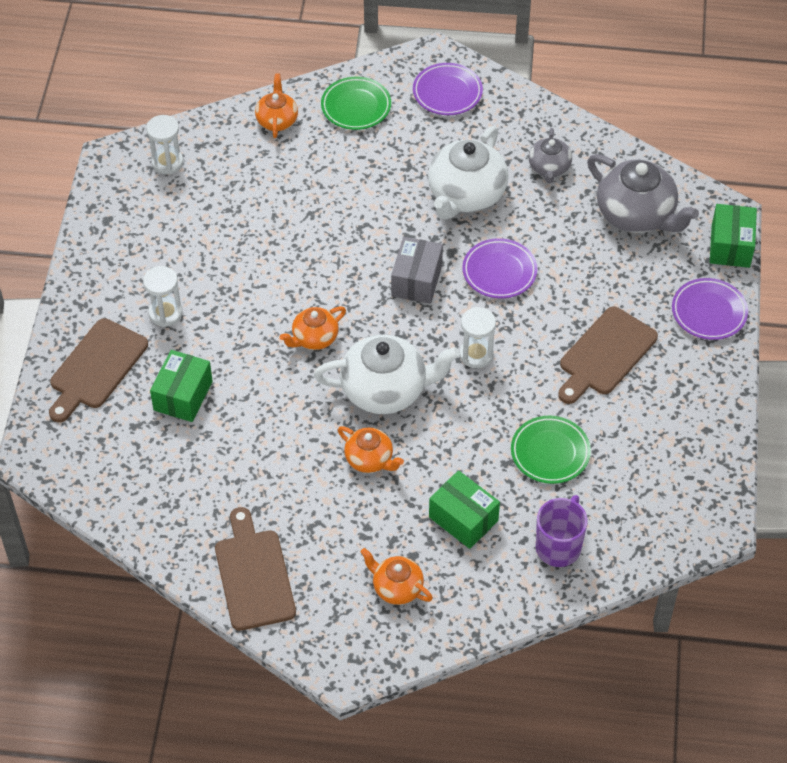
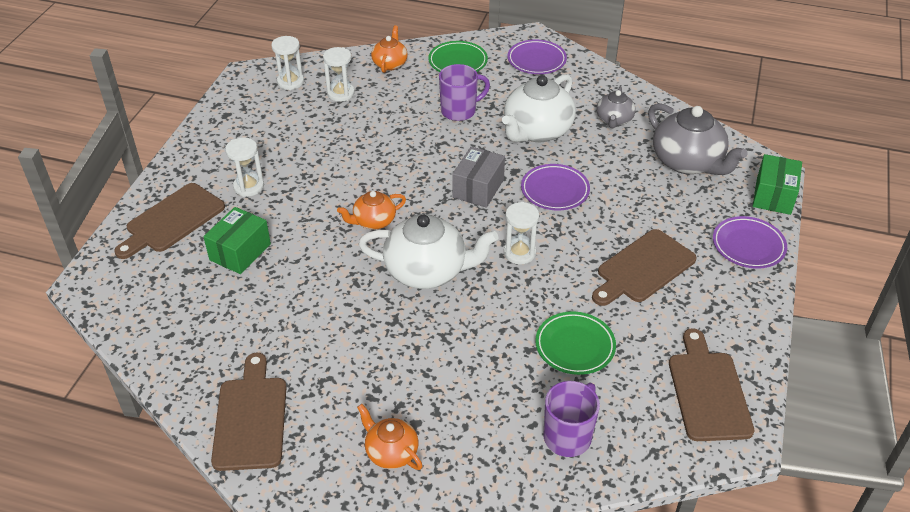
camera: 10 degrees right, 10 degrees down
(231, 171) = (341, 93): none -> white hourglass
(370, 459) = (396, 328): orange teapot -> none
(374, 178) = (459, 111): none -> purple mug
(463, 519) = (475, 395): green box -> none
(683, 481) = (708, 391): none -> brown cutting board

